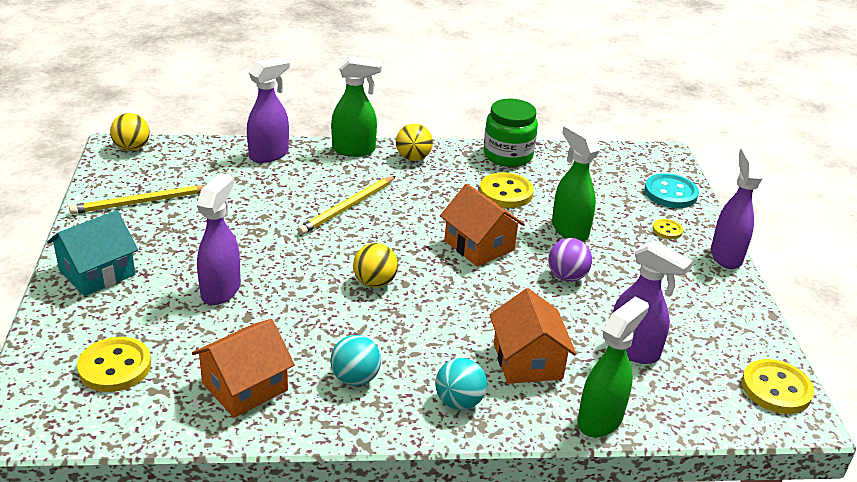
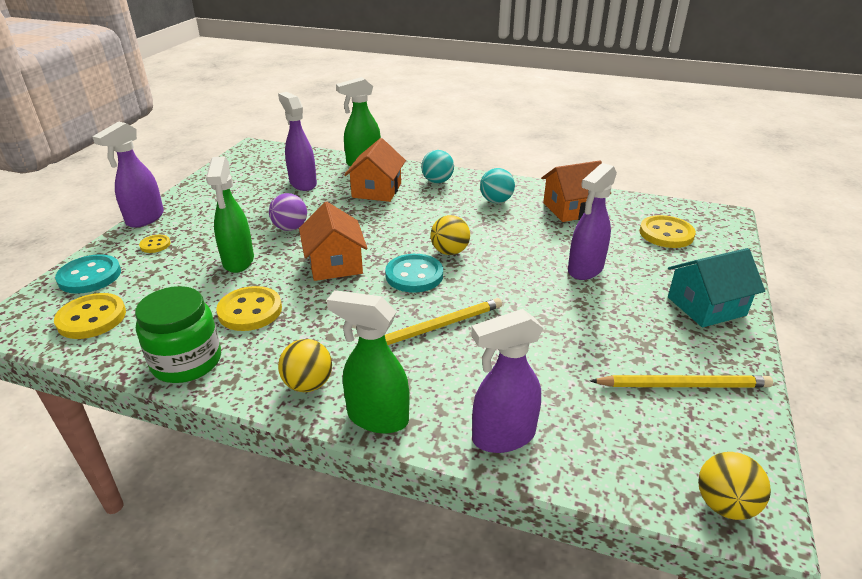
camera: 155 degrees left, 0 degrees up
(394, 249) = (414, 275): none -> turquoise button
(776, 389) = (247, 157): yellow button -> yellow button (92, 318)

